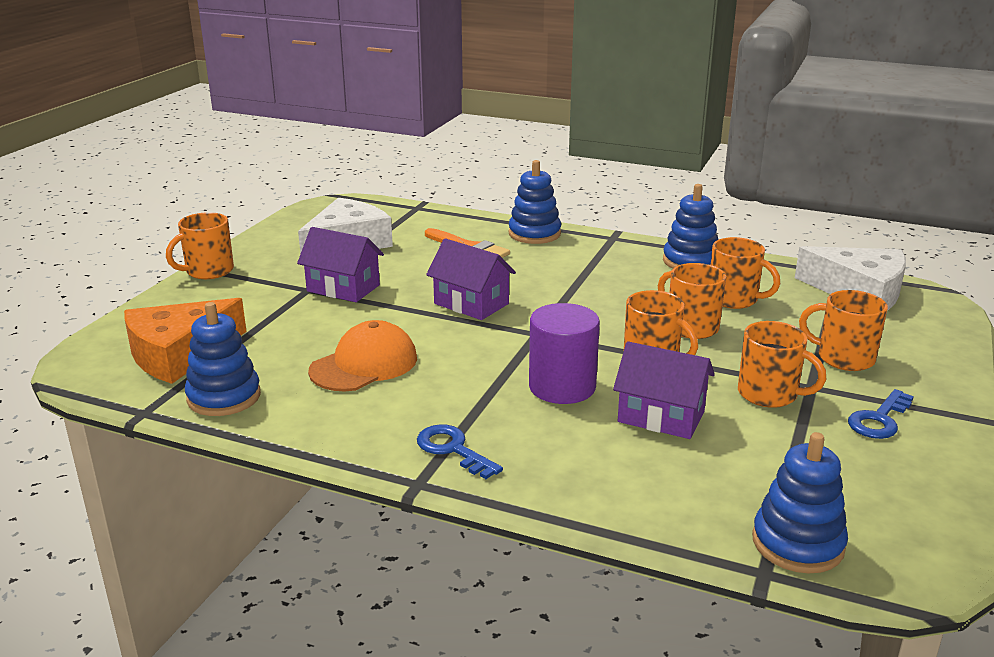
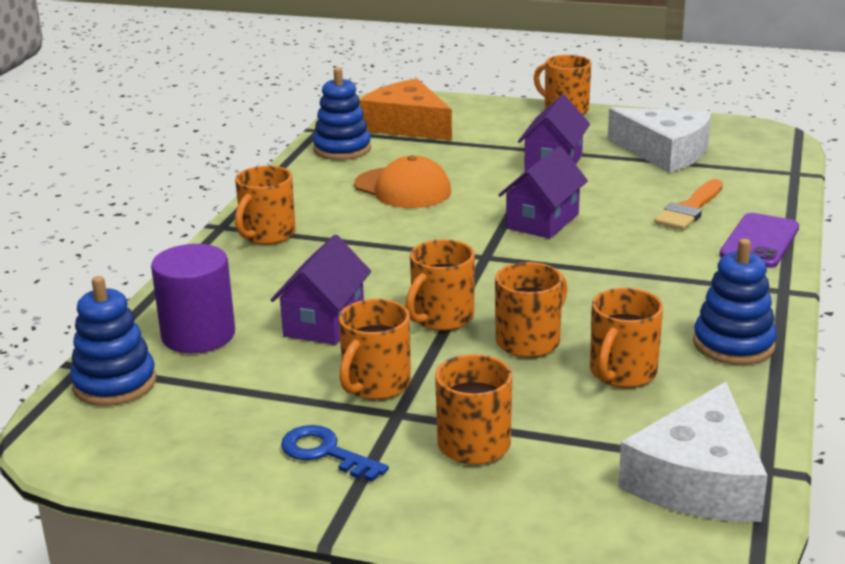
camera: 85 degrees right, 0 degrees up
(453, 450) = (267, 235): blue key -> orange mug
(534, 234) = (759, 241): blue stacking toy -> purple phone
(562, 387) = (376, 273): purple cylinder -> purple cylinder (198, 335)

